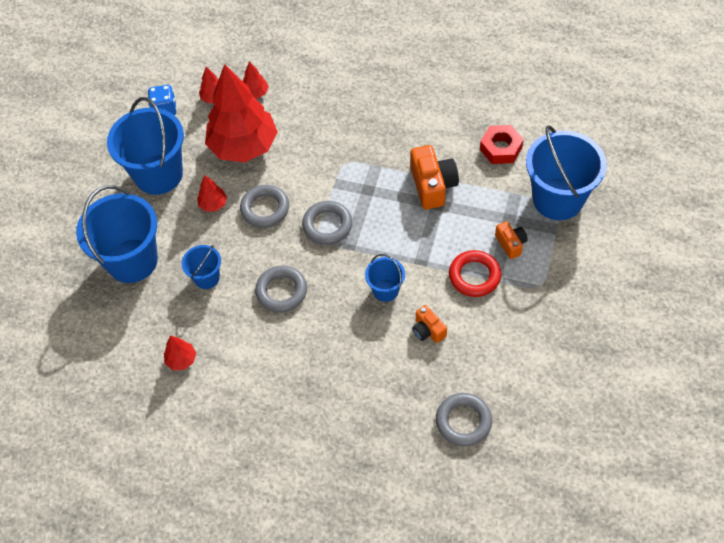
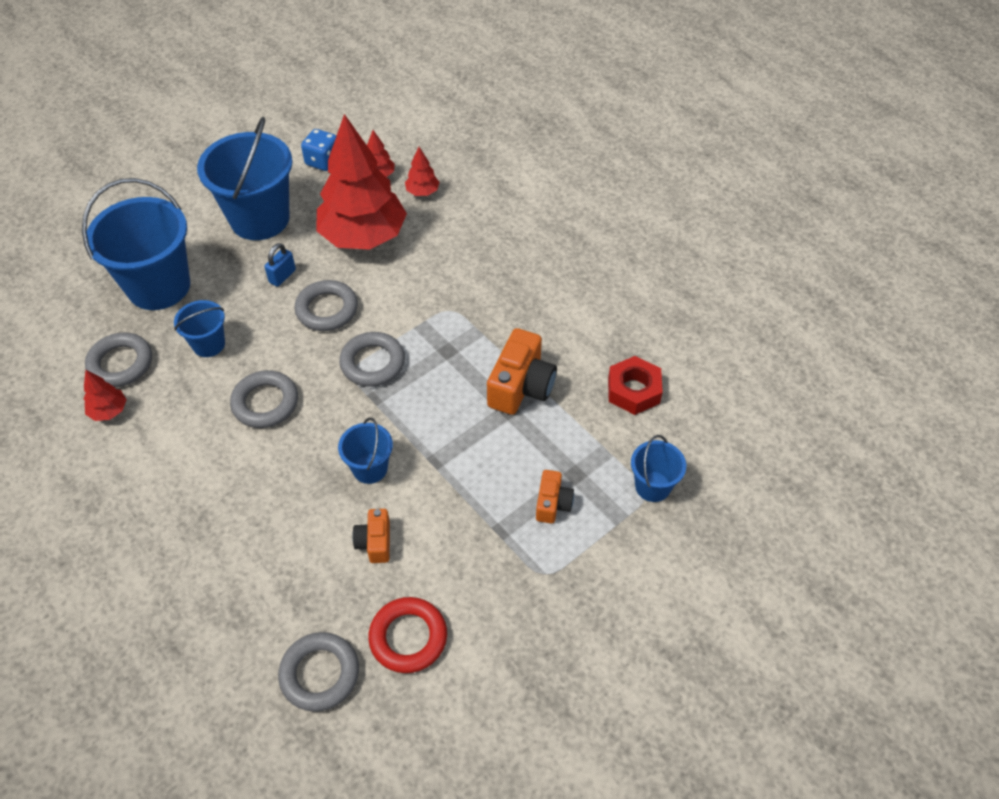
camera: 30 degrees right, 5 degrees down
(158, 326) = (121, 363): none -> grey ring
(213, 204) = (282, 276): red tree -> blue padlock
(474, 276) = (479, 514): red ring -> red ring (408, 637)
(558, 199) = (652, 486): blue bucket -> blue bucket, size x0.50

